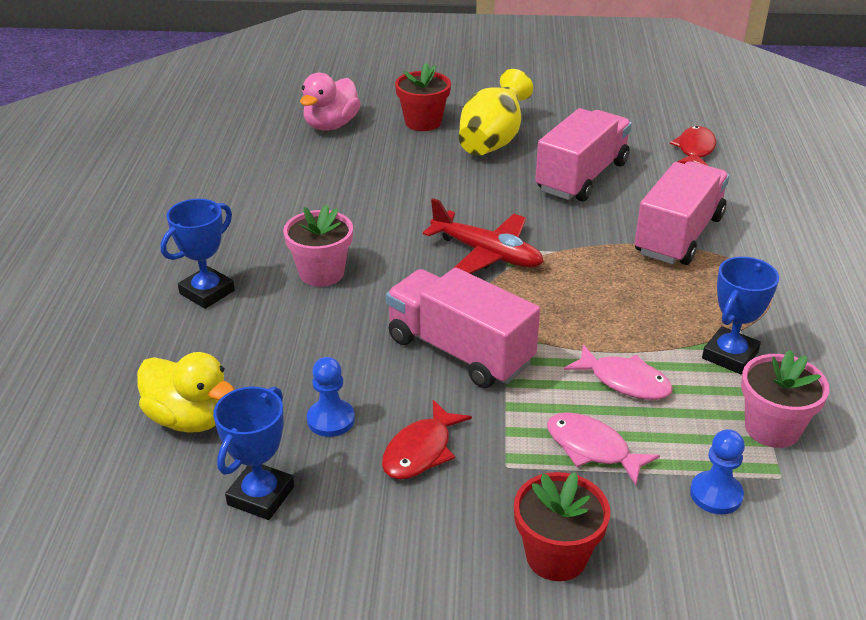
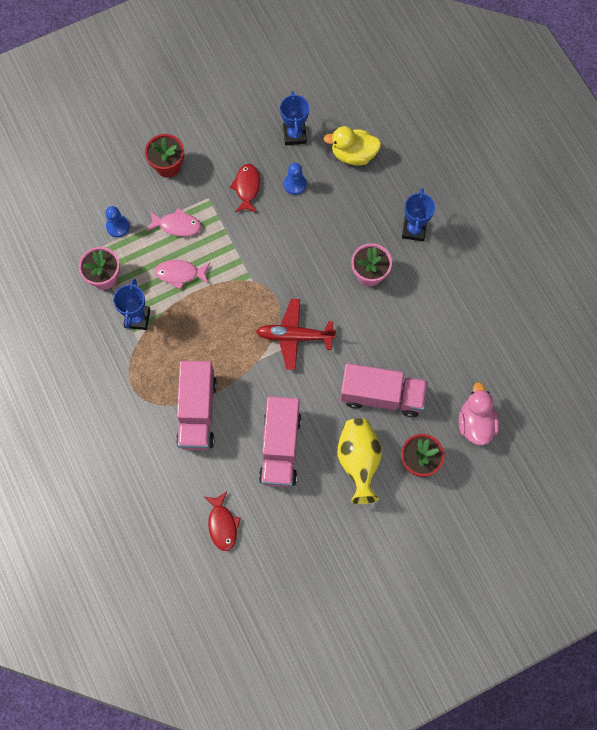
camera: 150 degrees right, 35 degrees up
(459, 351) = (265, 254): pink truck -> pink truck (381, 396)

